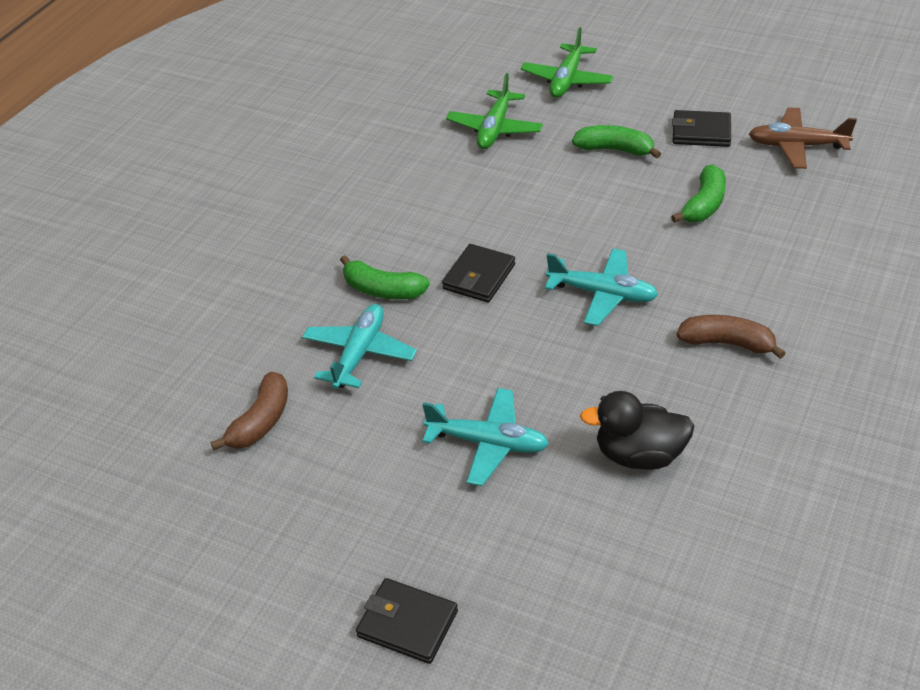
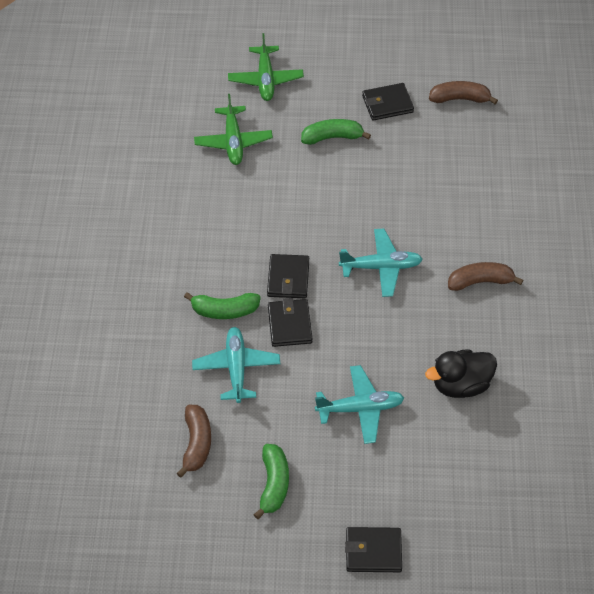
camera: 25 degrees left, 10 degrees up
(452, 325) = (289, 325): none -> black wallet
(704, 204) = (417, 170): green banana -> green banana (274, 484)
(797, 146) = (459, 99): brown plane -> brown banana

